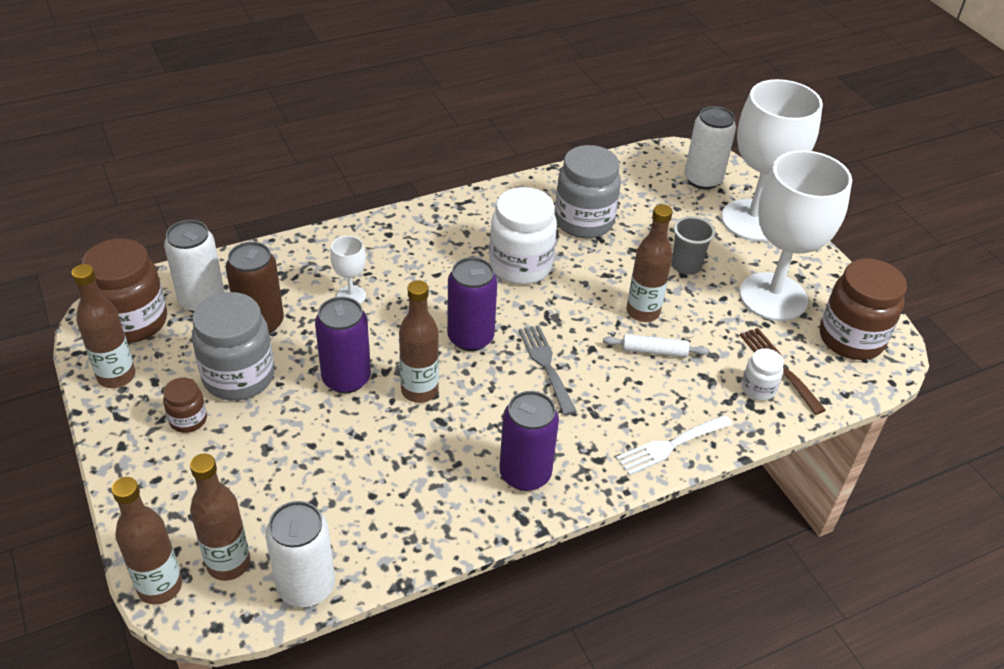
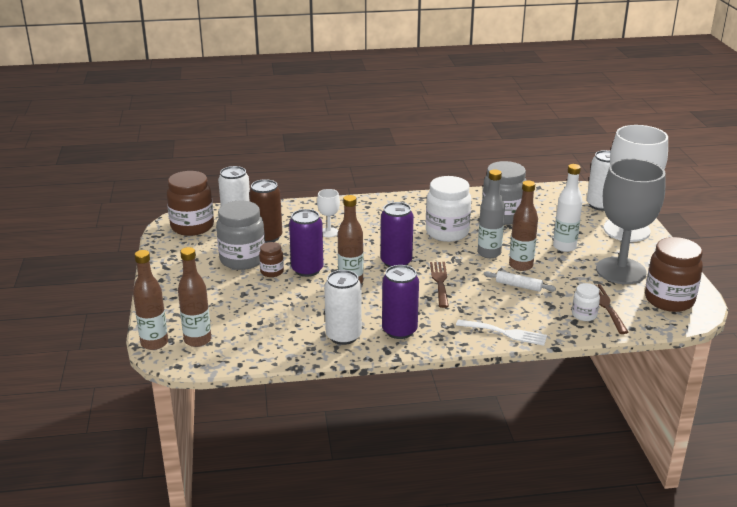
camera: 20 degrees right, 15 degrees down
(116, 376) = (172, 249): brown bottle -> none
(188, 420) = (204, 274): brown jar -> brown jar (272, 272)
(306, 586) = (238, 358): white can -> white can (343, 336)
(546, 365) = (440, 282): grey fork -> brown fork
(592, 296) = (489, 253): none -> grey bottle
(670, 446) = (505, 333): white fork -> white fork turned 150 degrees counterclockwise
(686, 266) = (564, 247): grey cup -> white bottle
(773, 297) = (621, 271): white goblet -> grey goblet

